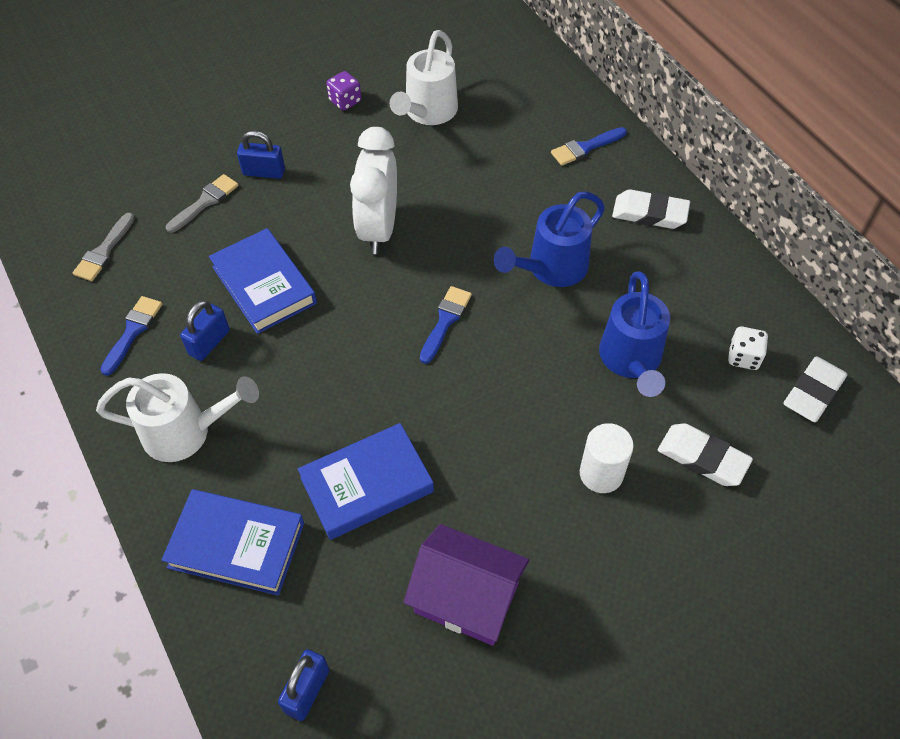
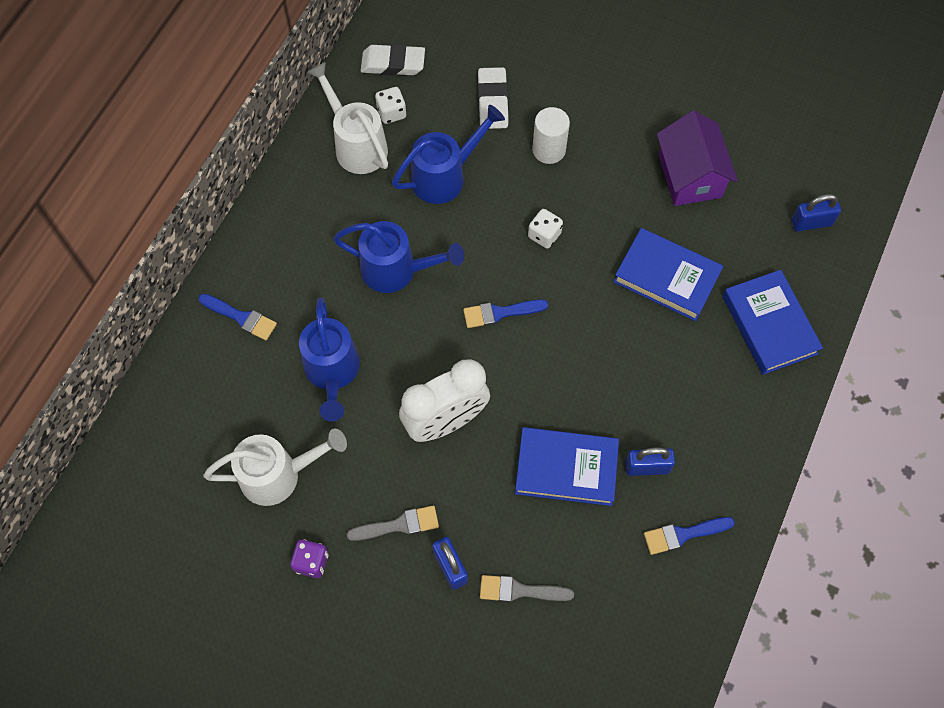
camera: 125 degrees left, 10 degrees up
(104, 251) = (633, 632): grey brush -> grey brush (399, 525)
(186, 432) = (726, 421): white watering can -> white watering can (356, 145)
(264, 285) = (566, 468): blue book -> blue book turned 75 degrees clockwise
(486, 180) = (332, 373): none -> blue watering can
(499, 405) = (544, 235): none -> white dice
(649, 213) = (289, 232): white eraser -> none

